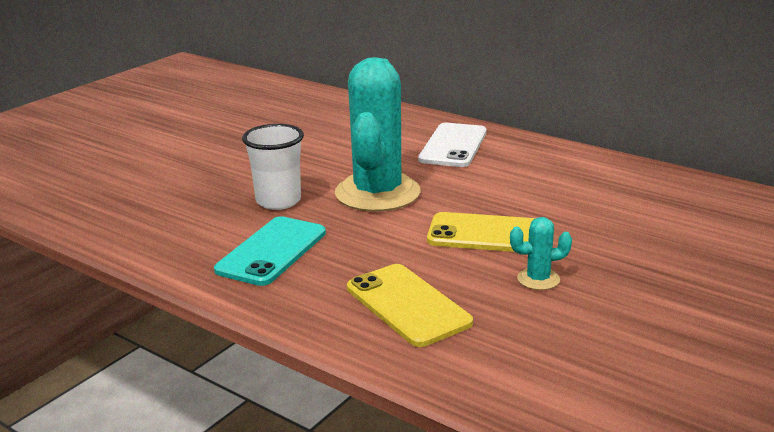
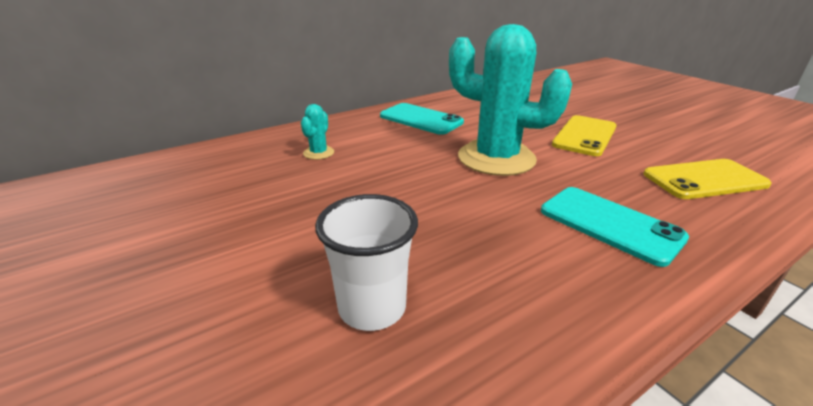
camera: 70 degrees left, 5 degrees up
(278, 201) = (490, 204): white cup -> white cup (372, 308)
(453, 146) = (421, 119): white phone -> turquoise phone
(538, 279) = (653, 135): turquoise cactus -> turquoise cactus (318, 153)

